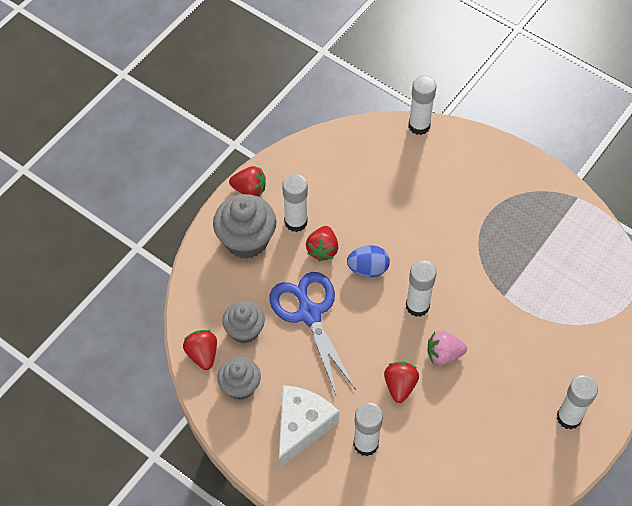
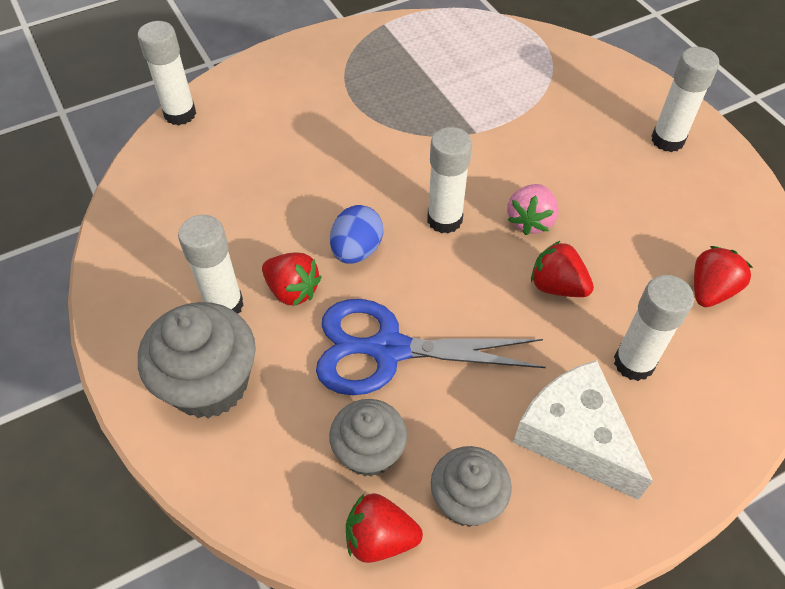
camera: 65 degrees left, 5 degrees down
(249, 190) = (124, 343): red strawberry -> red strawberry (710, 290)

